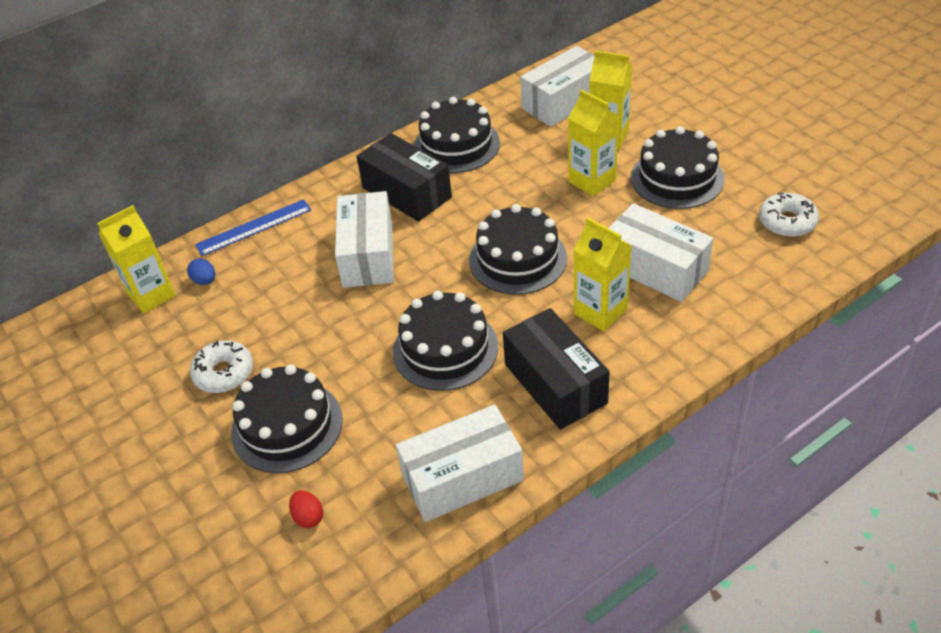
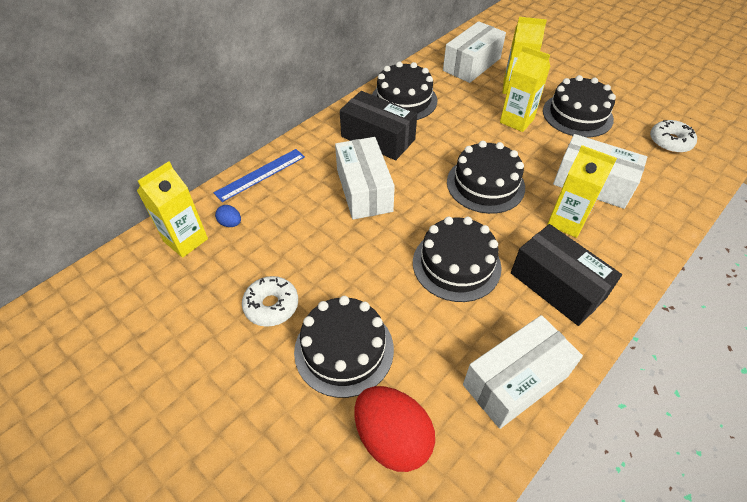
camera: 15 degrees left, 5 degrees up
(308, 517) = (392, 438): red egg -> red egg, size x2.30

